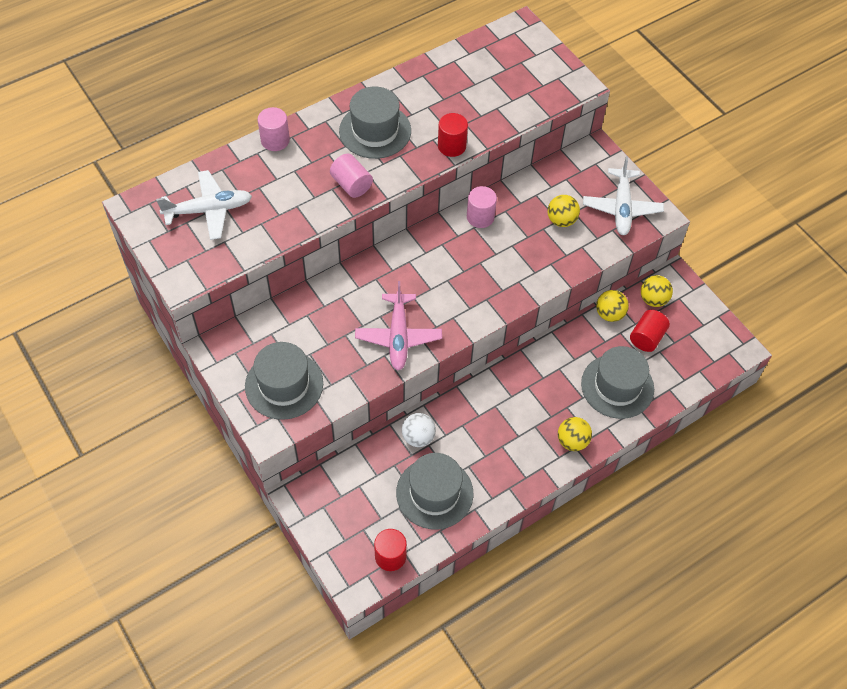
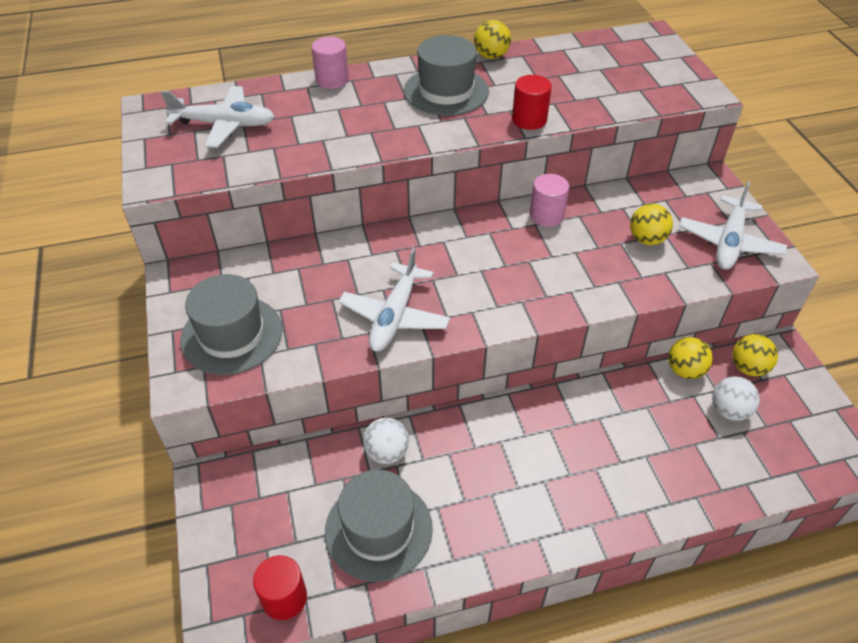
camera: 20 degrees right, 10 degrees down
(351, 185) = (395, 132): pink cylinder -> none
(398, 337) = (394, 316): pink plane -> white plane
(572, 441) = (590, 515): yellow ball -> yellow ball (491, 56)
(617, 386) = (673, 460): grey hat -> none
(647, 338) = (729, 410): red cylinder -> white ball

